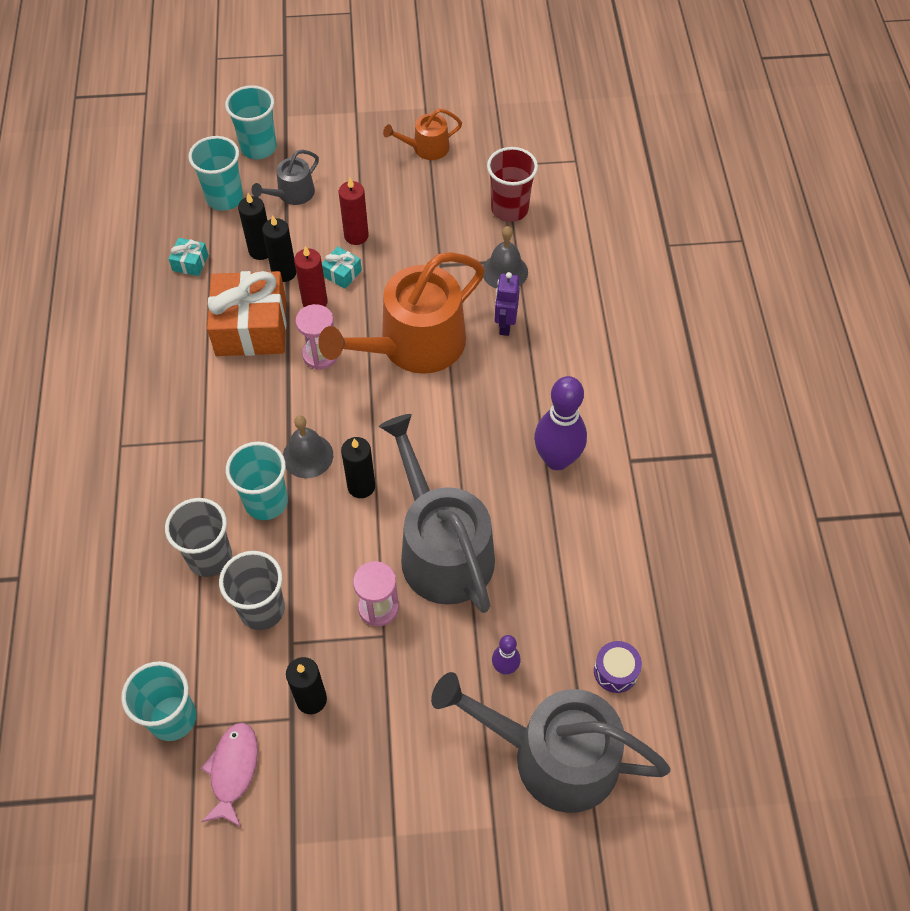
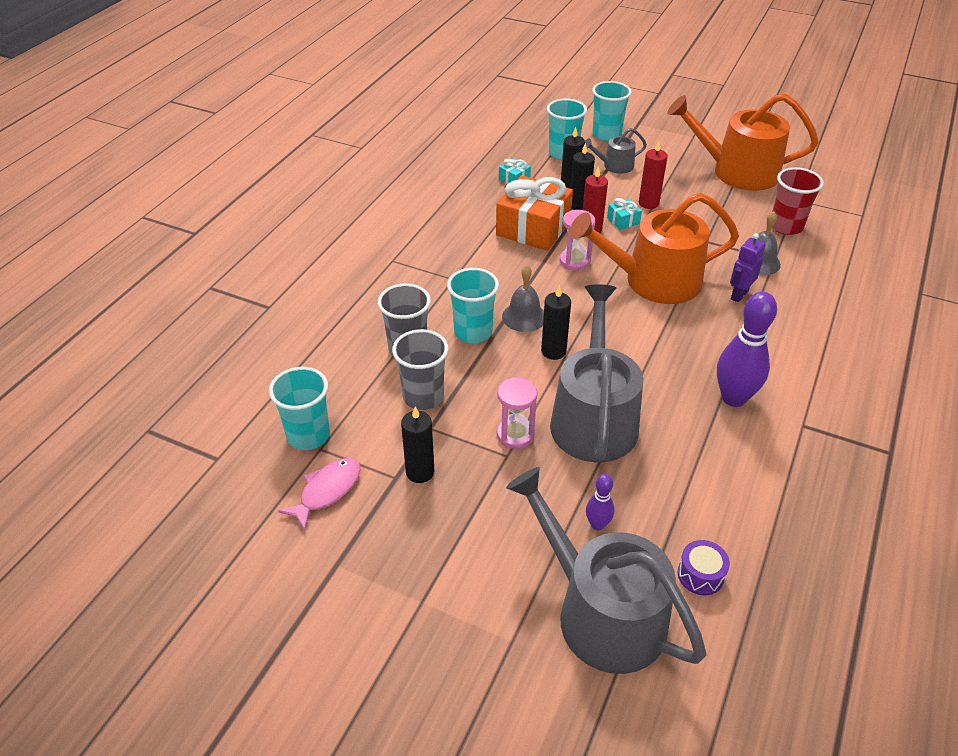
camera: 30 degrees right, 15 degrees down
(426, 148) = (737, 171): orange watering can -> orange watering can, size x2.12

